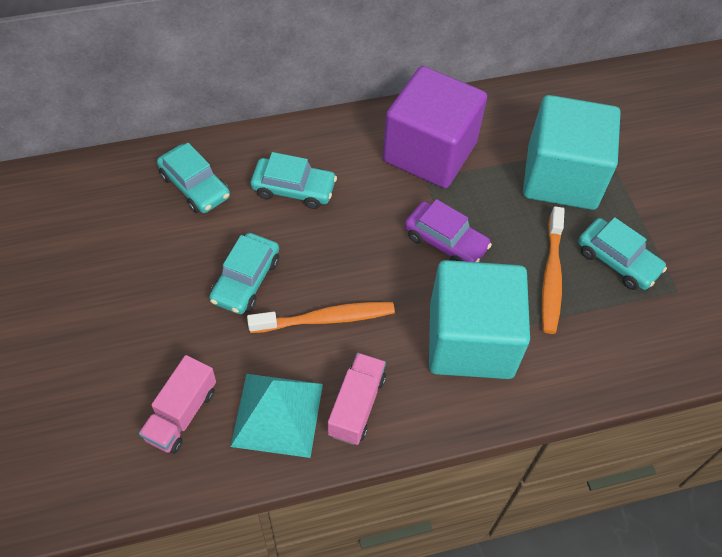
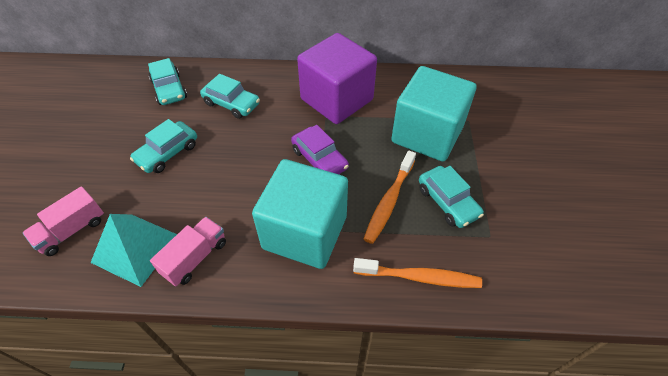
camera: 20 degrees right, 5 degrees down
(326, 319) = (207, 191): orange toothbrush -> orange toothbrush (419, 277)

